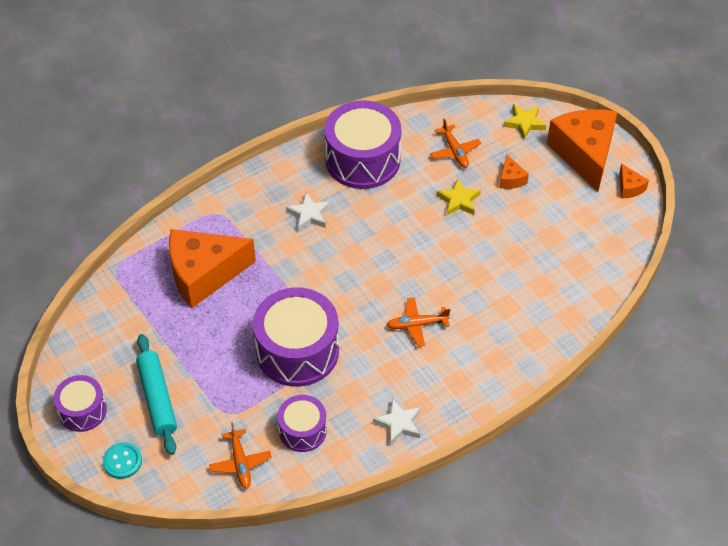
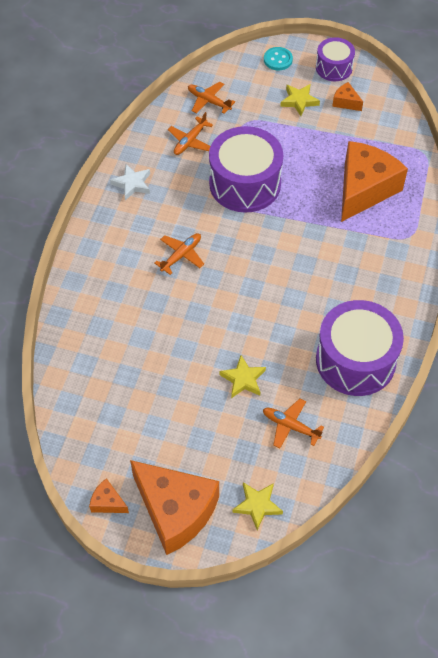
camera: 140 degrees right, 5 degrees up
(157, 398) = (299, 101): turquoise rolling pin -> yellow star
(302, 430) = (190, 141): purple drum -> orange plane
(309, 214) = (344, 283): white star -> none
(511, 179) = (218, 433): orange cheese -> orange cheese (345, 102)

